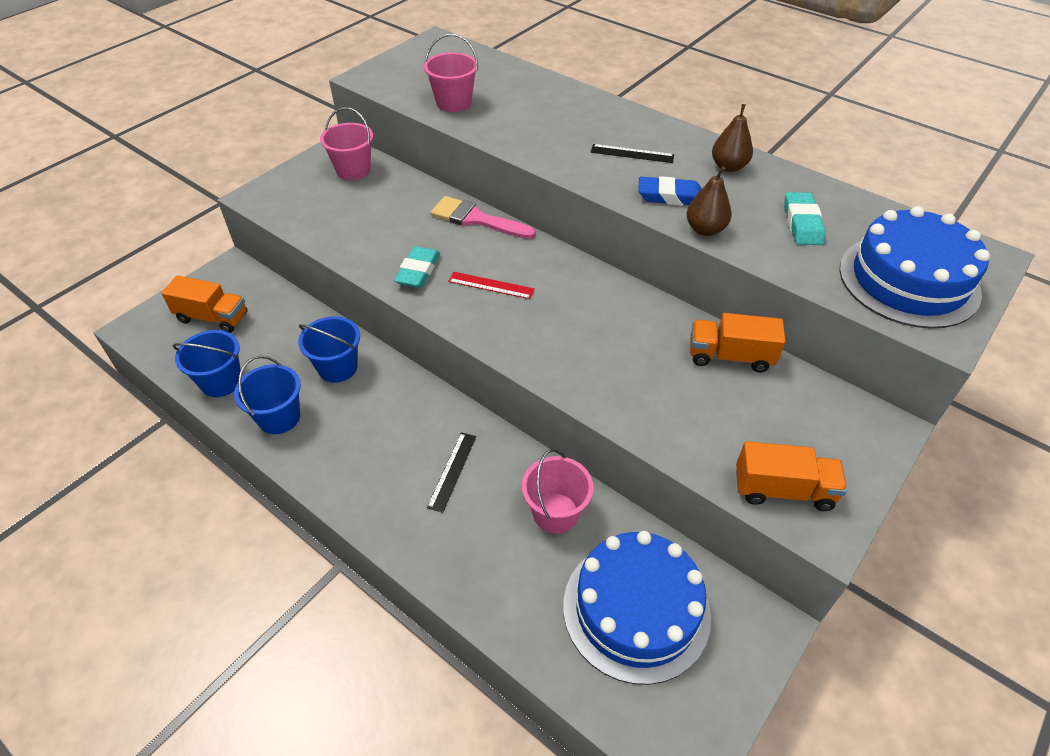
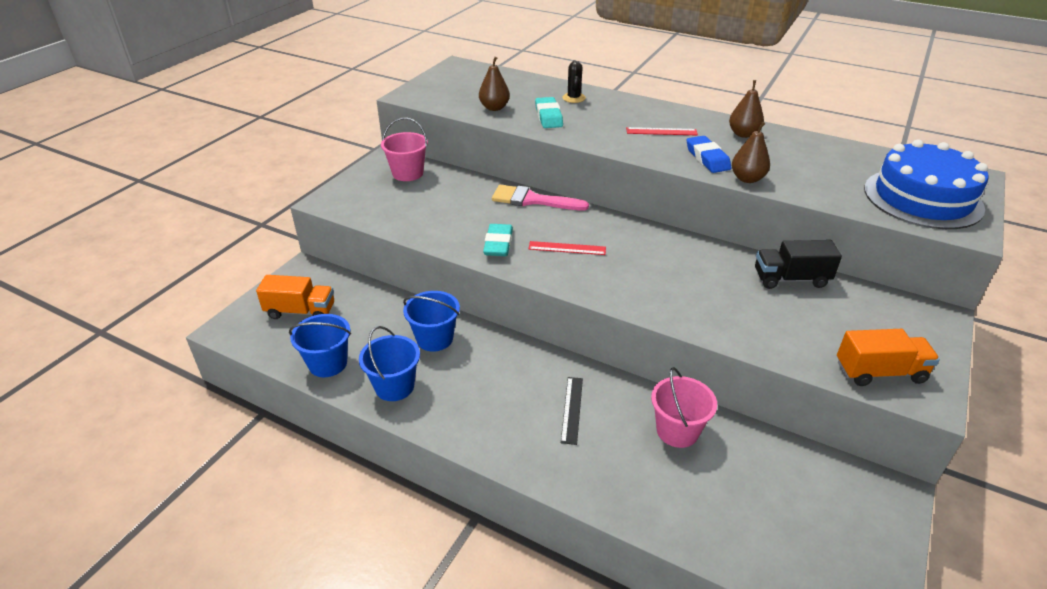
camera: 10 degrees left, 10 degrees down
(453, 103) = (494, 108): pink bucket -> brown pear
(549, 97) = (574, 98): none -> black cactus
(632, 153) = (661, 131): black ruler -> red ruler
(636, 609) = (779, 498): blue cake -> none
(670, 196) = (707, 158): blue eraser -> blue eraser turned 75 degrees clockwise
(730, 356) = (791, 279): orange truck -> black truck
(802, 223) = (821, 167): turquoise eraser -> turquoise eraser (548, 116)

